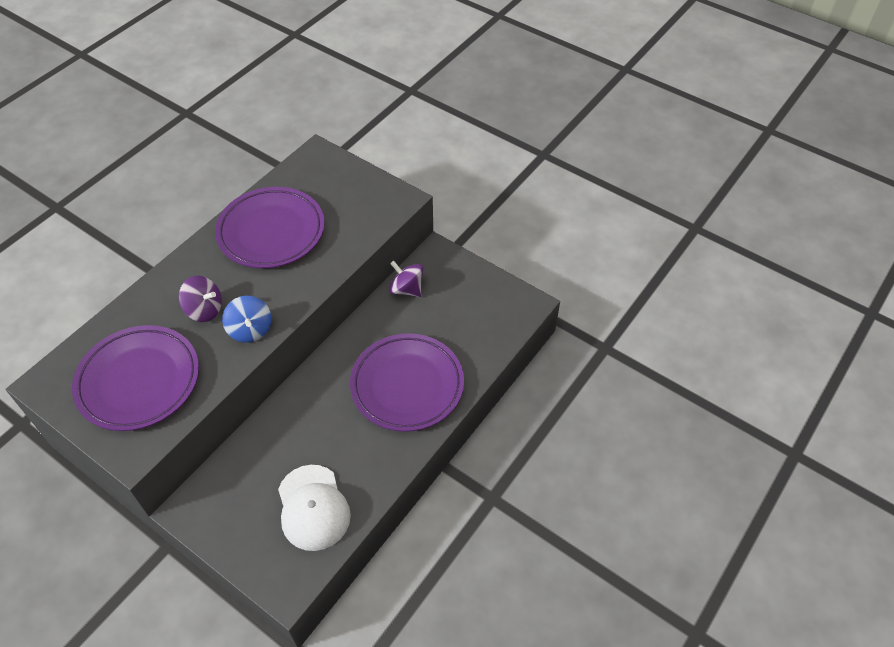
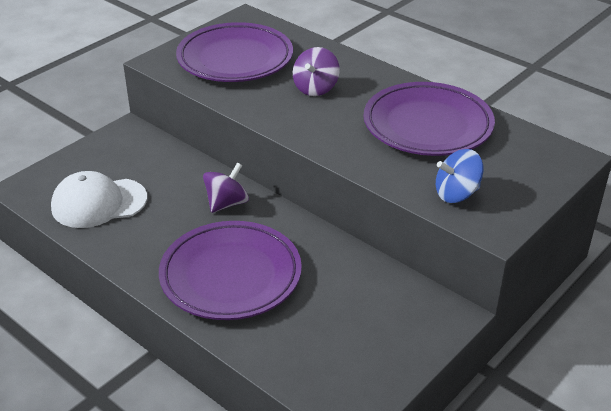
camera: 95 degrees right, 15 degrees down
(250, 330) = (284, 115): blue spinning top -> blue spinning top (456, 194)
(406, 289) = (383, 282): purple spinning top -> purple spinning top (227, 203)

